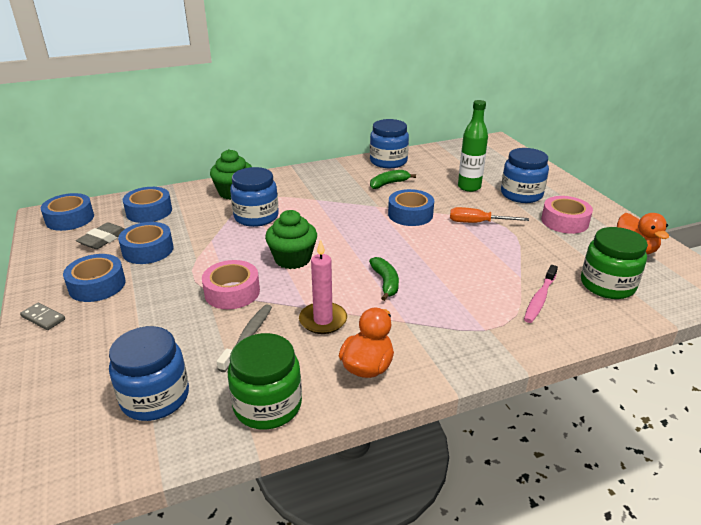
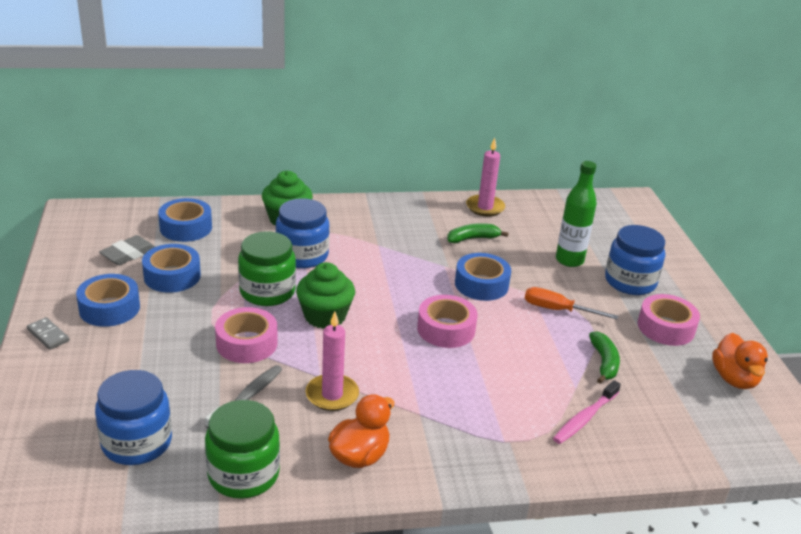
camera: 10 degrees right, 0 degrees up
(70, 219) = (99, 222): blue tape -> none
(385, 282) = (417, 364): green banana -> green banana (604, 362)
(388, 161) = (485, 207): blue jar -> pink candle
(397, 251) = (446, 329): none -> pink tape
(607, 285) = (674, 417): green jar -> green jar (267, 292)

